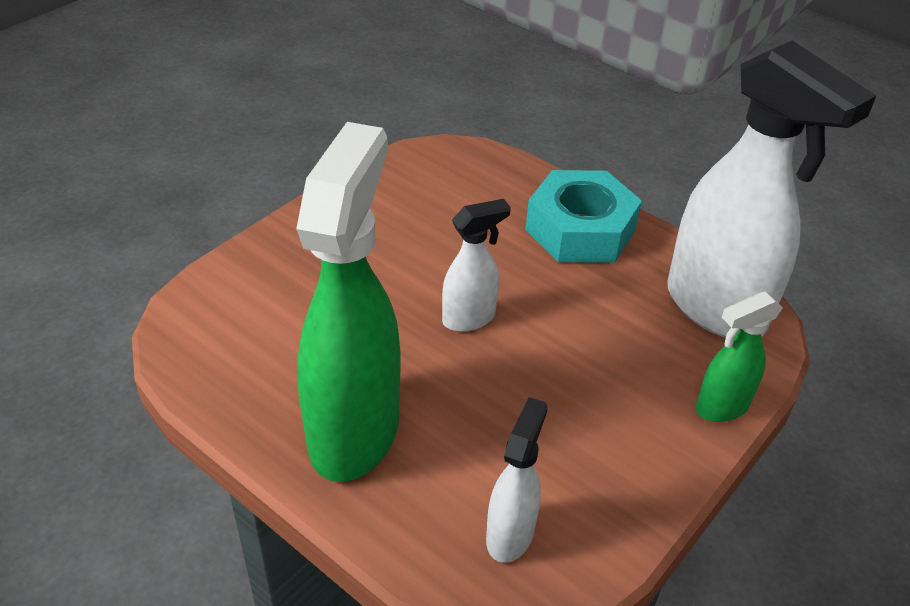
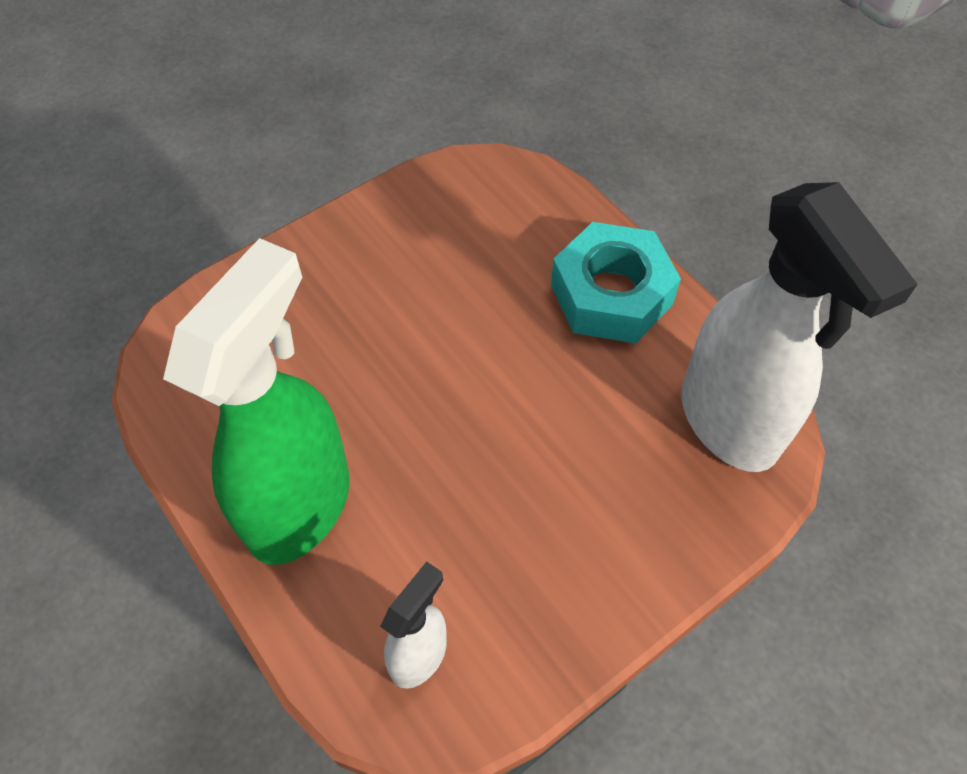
camera: 15 degrees right, 15 degrees up
(469, 318) = (456, 389): white spray bottle -> none
(721, 407) = (690, 548): green spray bottle -> none

